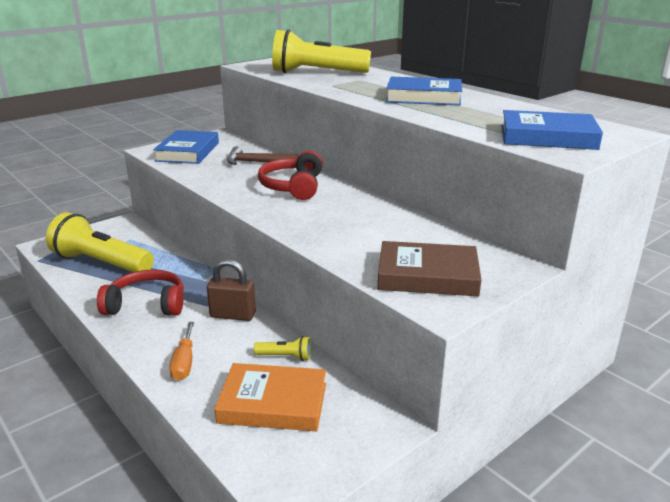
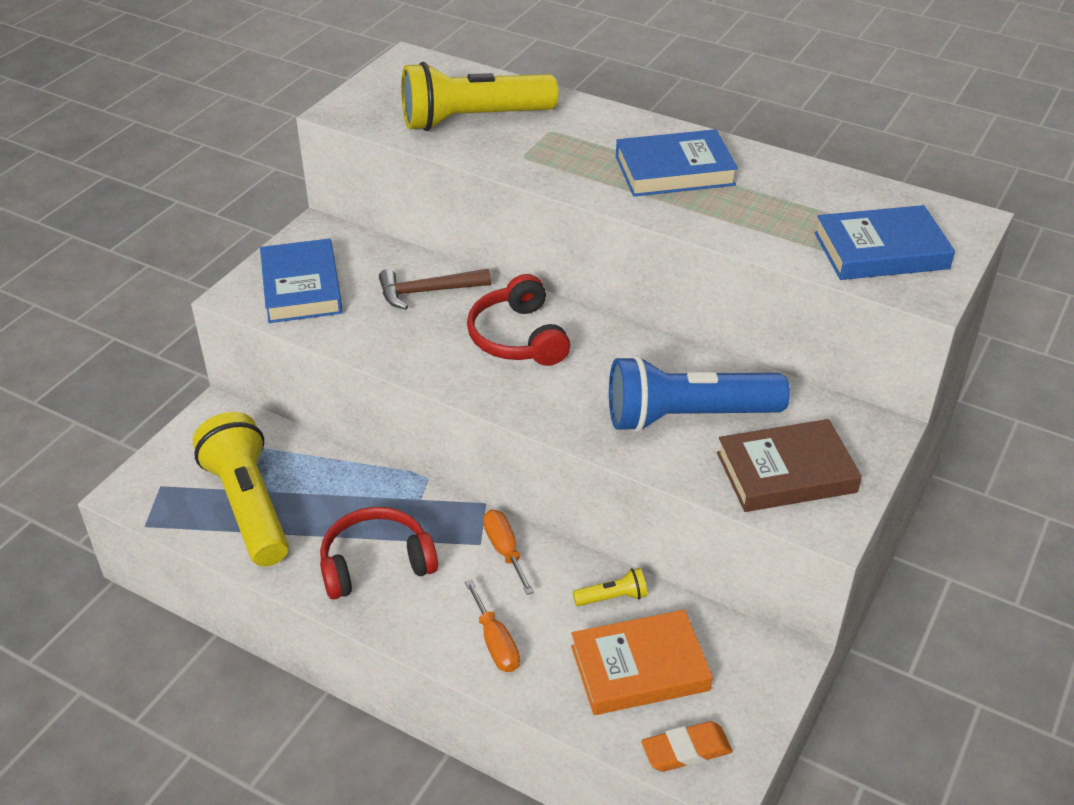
camera: 20 degrees left, 15 degrees up
(101, 263) = (248, 505): yellow flashlight -> yellow flashlight turned 60 degrees clockwise
(233, 315) = (504, 550): brown padlock -> orange screwdriver
(269, 467) = (686, 750): none -> orange eraser
(374, 236) = (687, 416): none -> blue flashlight

